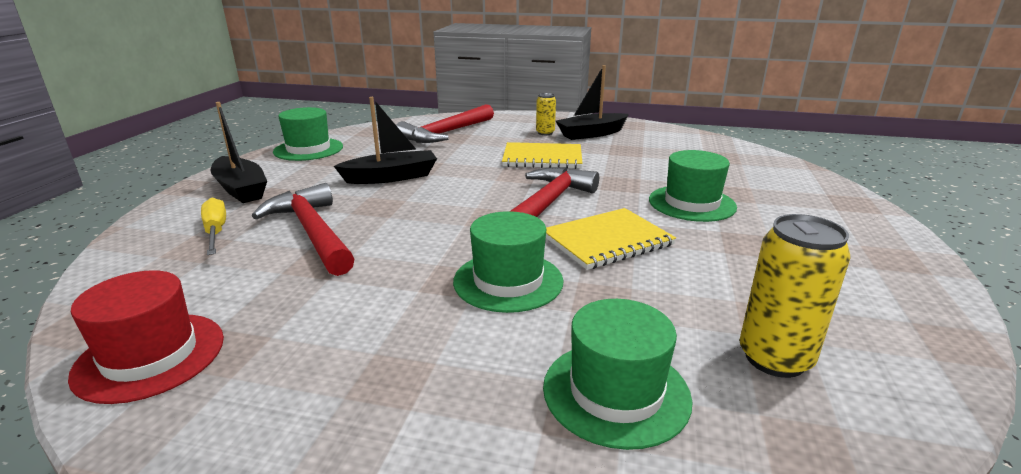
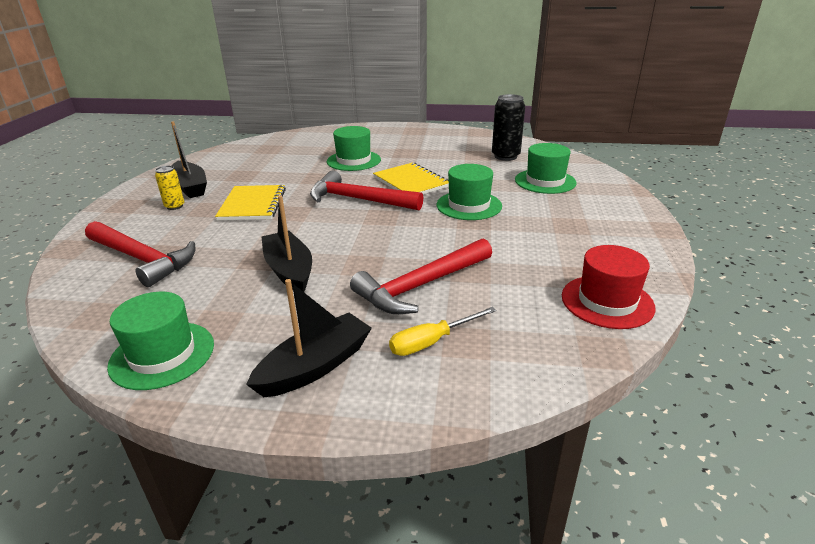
camera: 95 degrees left, 5 degrees up
(774, 358) = (505, 156): yellow can -> black can

